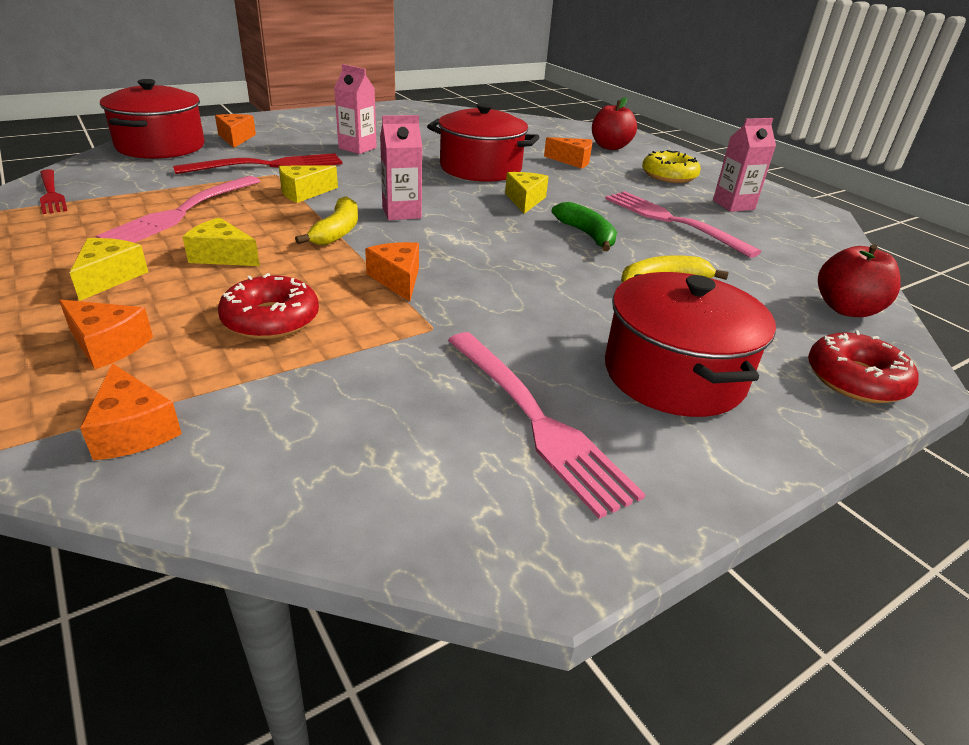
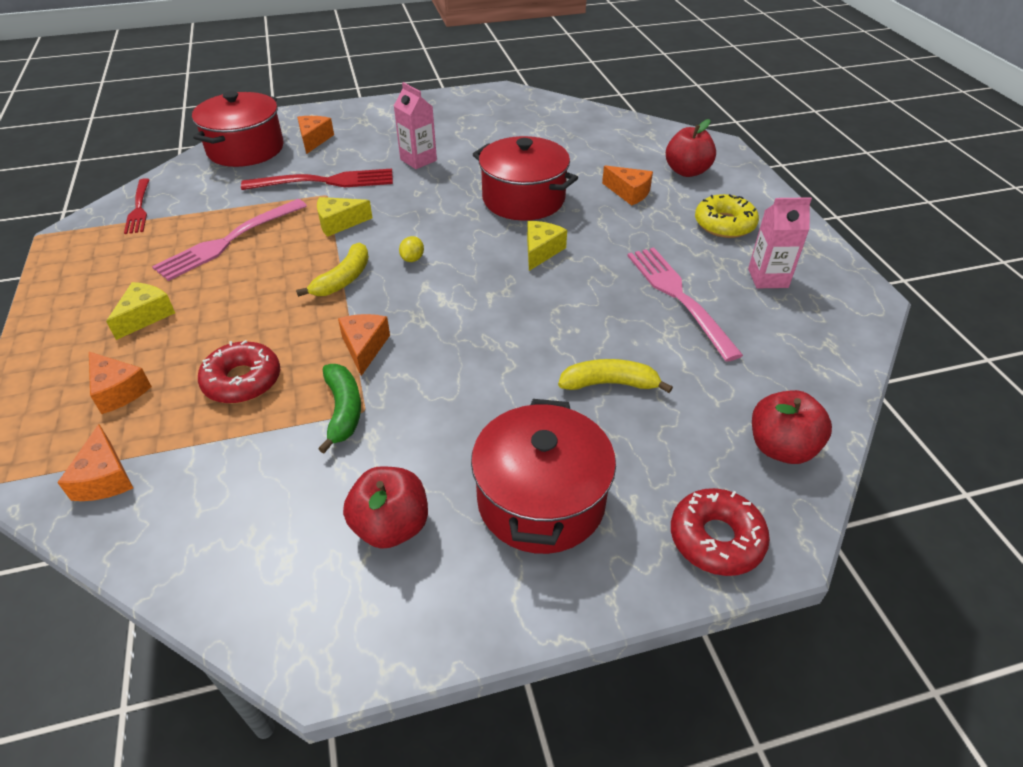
camera: 20 degrees right, 10 degrees up
(222, 256) = (237, 300): yellow cheese -> none
(401, 213) = (412, 259): pink carton -> yellow lemon
(535, 420) = (391, 526): pink fork -> red apple
(587, 235) = (574, 308): green banana -> green banana (343, 410)

